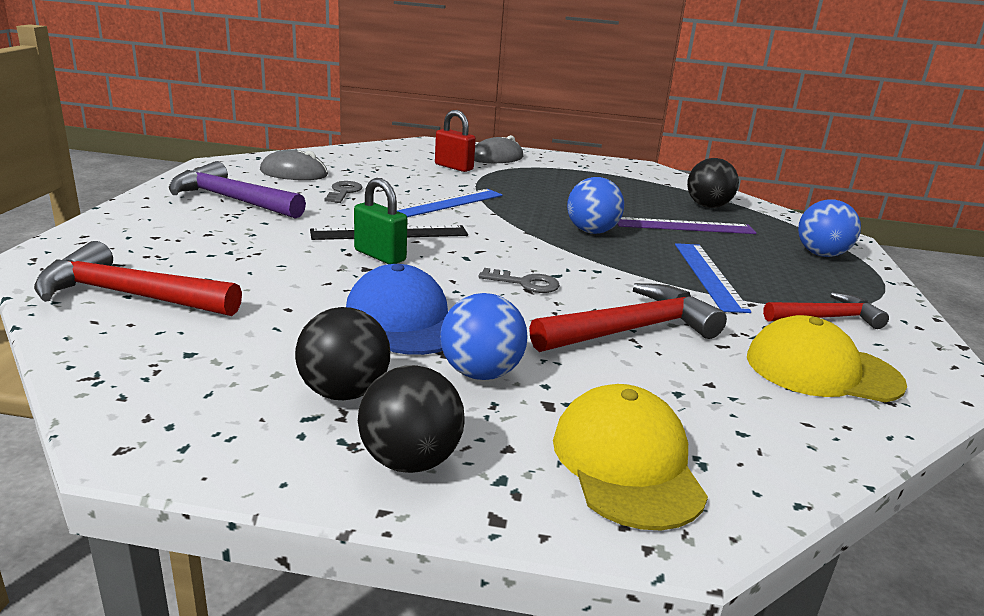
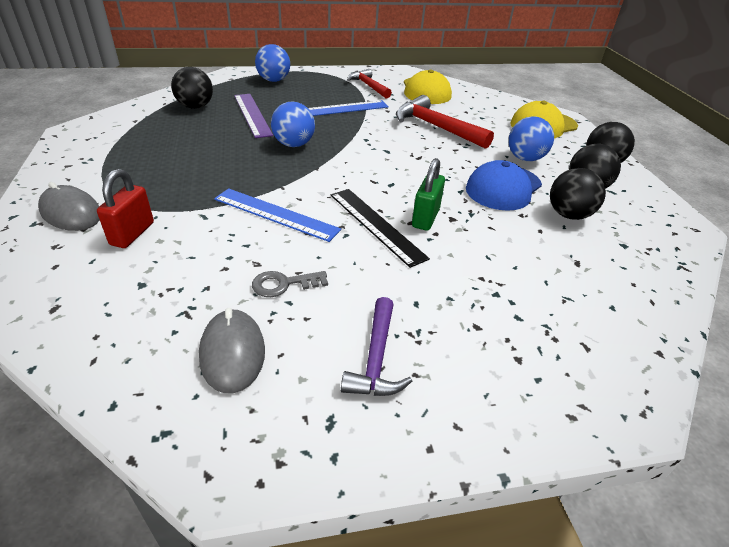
camera: 110 degrees left, 15 degrees up
(129, 295) = (612, 305): red hammer -> none
(231, 200) = (376, 359): purple hammer -> purple hammer, size x0.65
(295, 342) = (568, 215): none -> black ball
(525, 283) = (411, 159): grey key -> none

